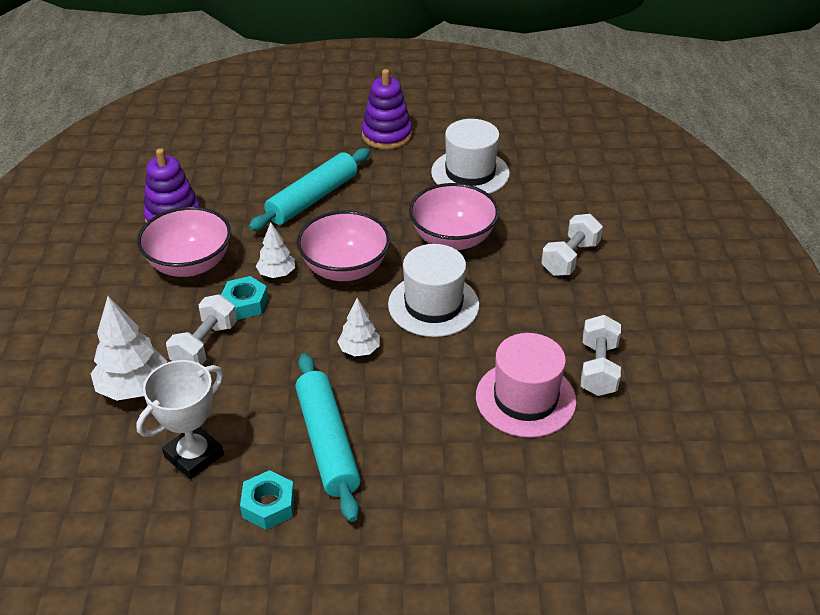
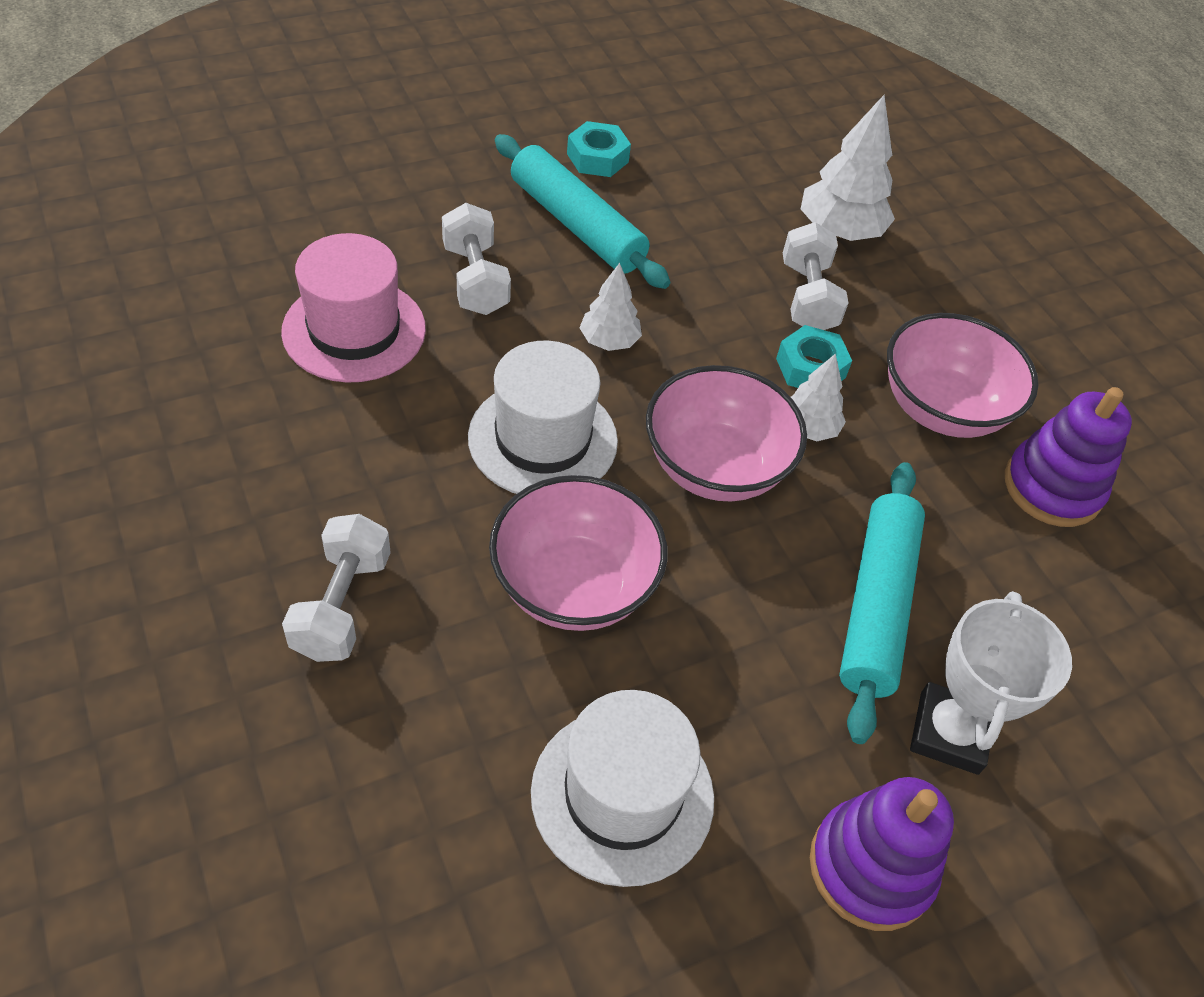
camera: 150 degrees right, 10 degrees up
(194, 456) = (709, 182): white trophy -> white trophy (949, 733)
(598, 368) = (257, 398): white dumbbell -> white dumbbell (475, 280)

